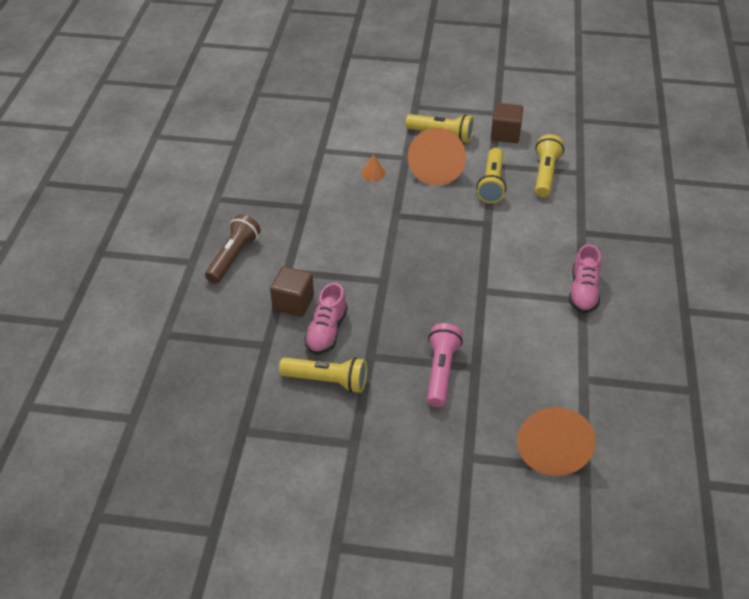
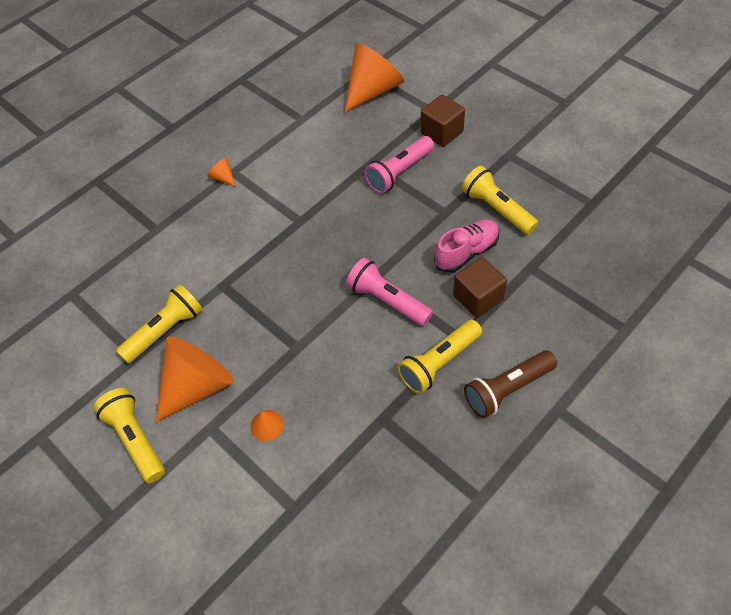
camera: 140 degrees left, 10 degrees up
(359, 269) = (387, 300): none -> pink flashlight
(505, 134) = (71, 394): brown cube -> brown cube (441, 132)
(545, 174) = (103, 311): yellow flashlight -> yellow flashlight (439, 363)
(583, 292) = (223, 177): pink shoe -> orange cone

